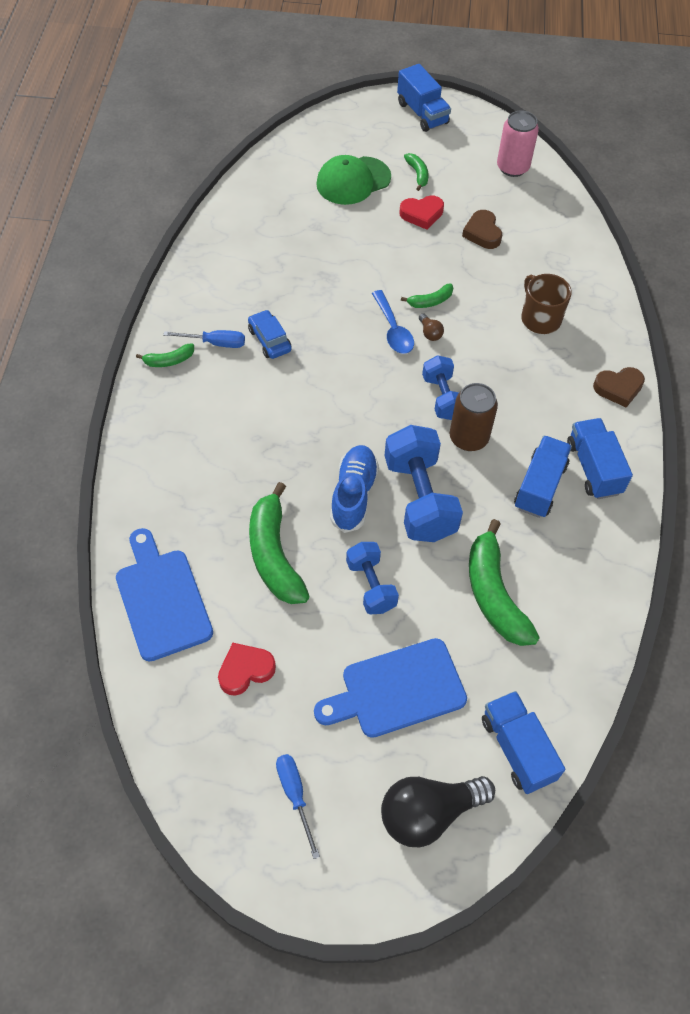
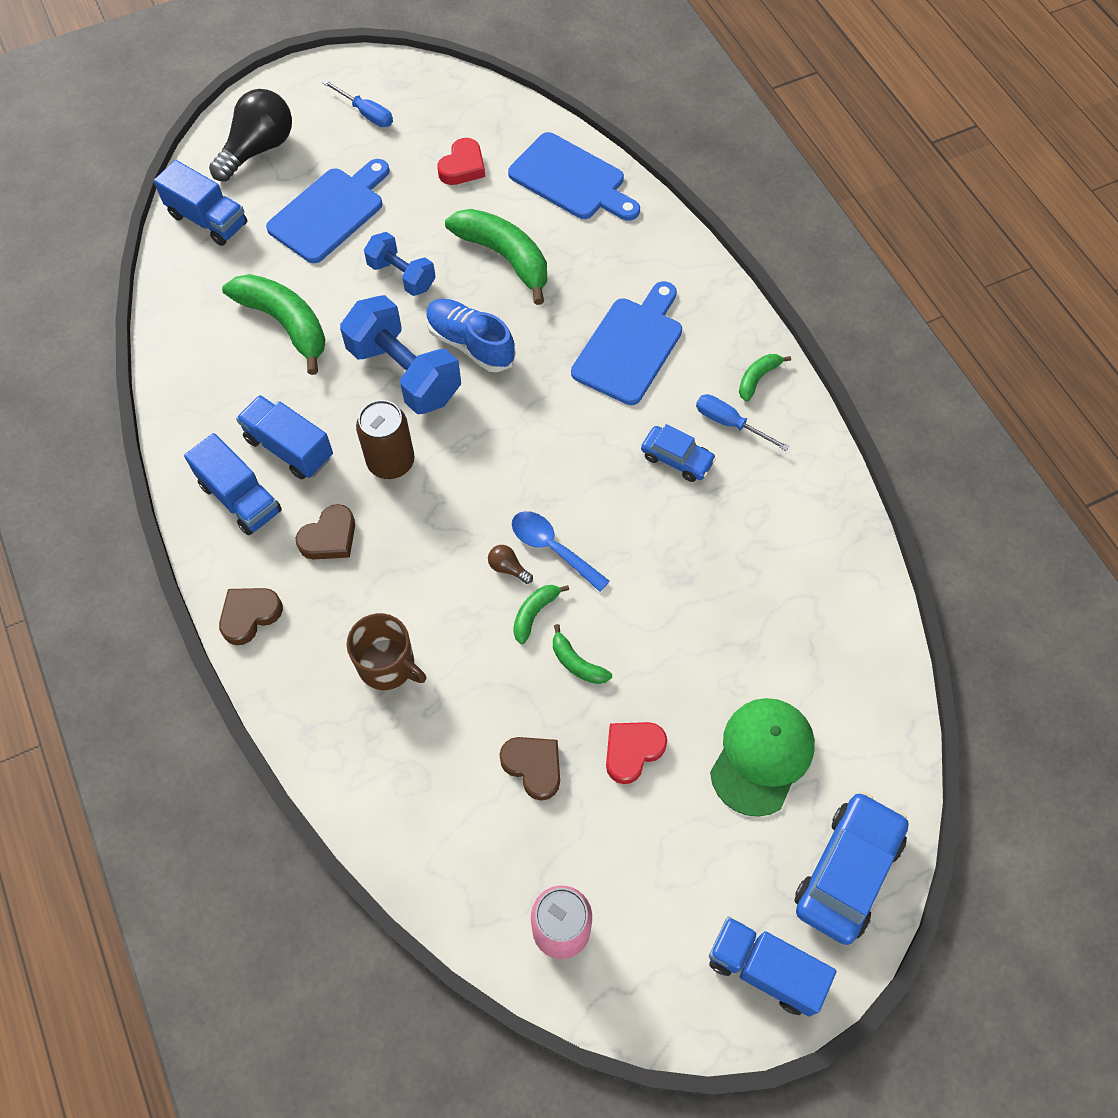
camera: 150 degrees right, 5 degrees up
(215, 343) = (729, 423): blue screwdriver -> blue screwdriver turned 60 degrees clockwise
(236, 429) = (630, 346): none -> blue cutting board
(351, 124) = (847, 871): none -> blue car
(353, 495) = (470, 344): blue shoe -> blue shoe turned 150 degrees clockwise
(417, 174) = (685, 826): green banana -> green banana (577, 663)
(442, 397) = (445, 493): blue dumbbell -> none
(540, 409) = (329, 537): none -> brown heart
(540, 486) = (289, 448): blue truck -> blue truck turned 135 degrees clockwise

